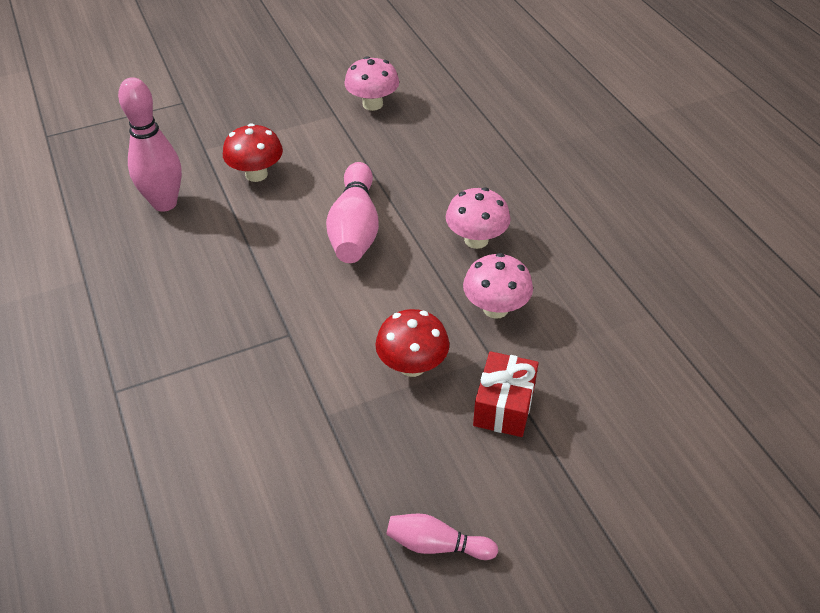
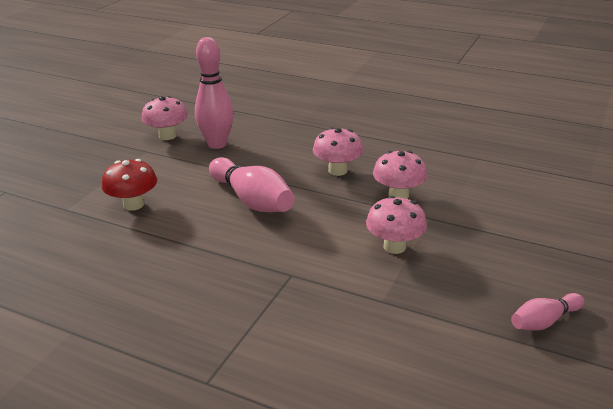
camera: 40 degrees left, 15 degrees down
(164, 203) = (79, 253): pink bowling pin -> pink bowling pin (217, 144)
(412, 366) = (394, 247): red mushroom -> pink mushroom
(504, 406) = (473, 236): red gift -> none

